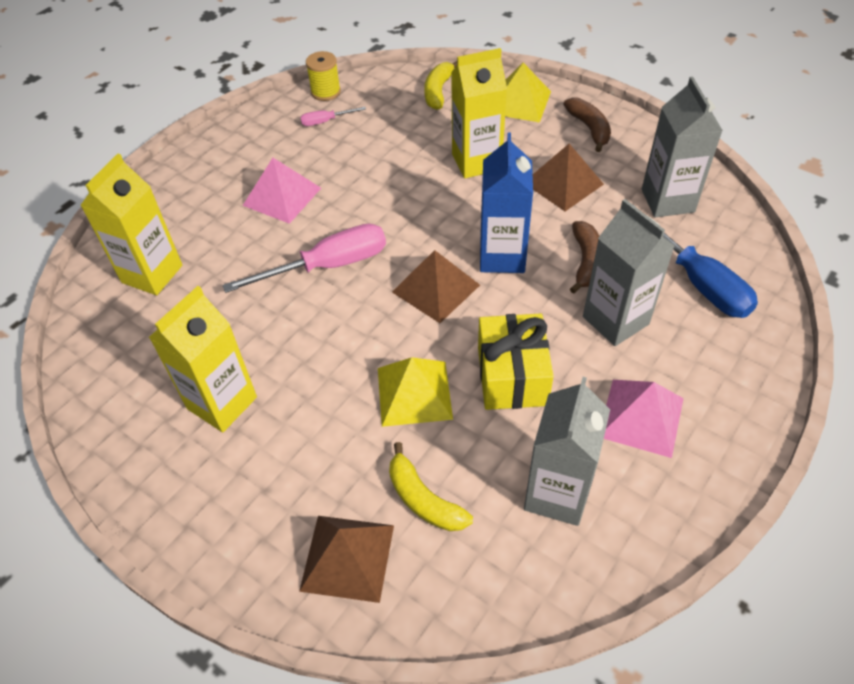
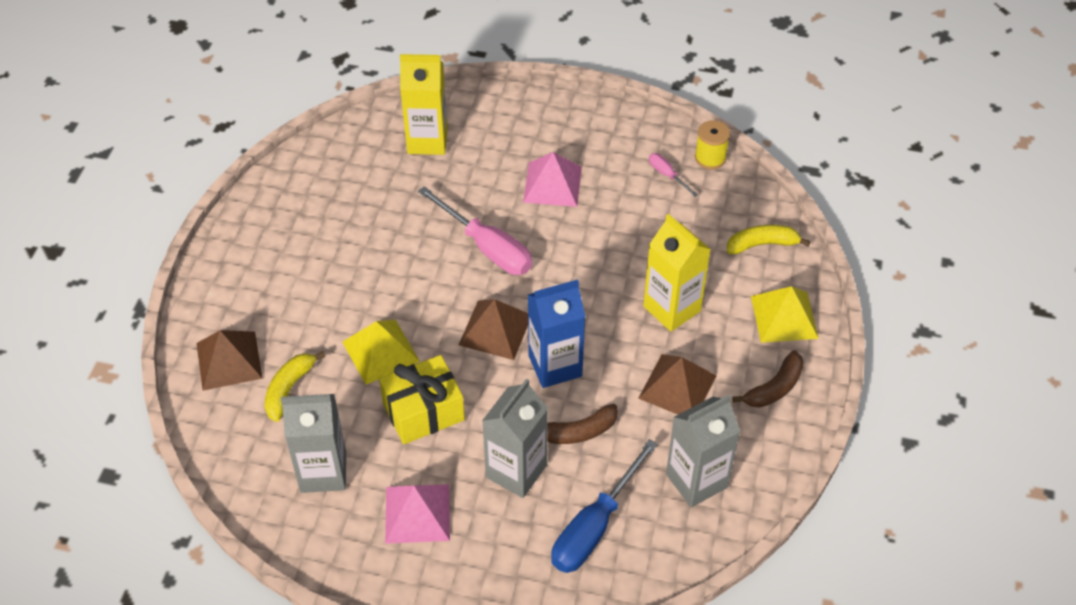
camera: 65 degrees right, 0 degrees up
(222, 403) = (325, 238): yellow carton -> none

